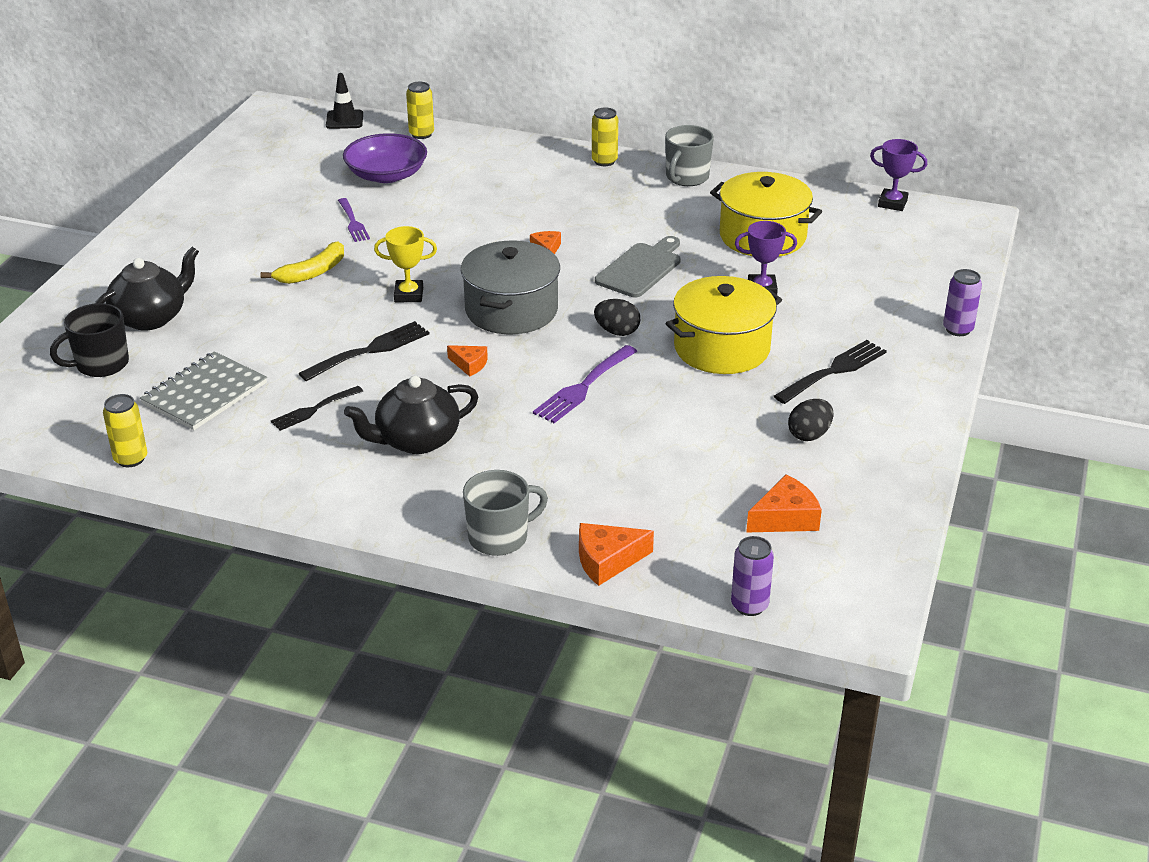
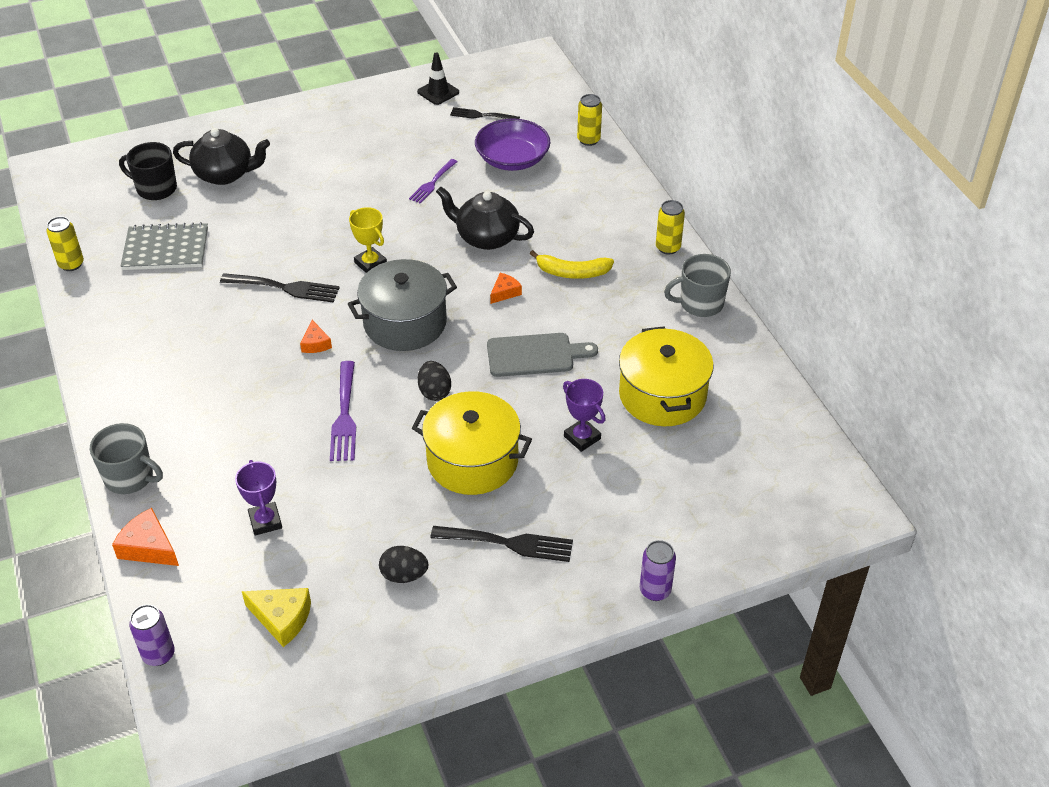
camera: 50 degrees right, 10 degrees up
(313, 272) = (350, 205): yellow banana -> yellow banana (572, 272)
(314, 410) = (193, 306): black fork -> black fork (481, 115)
(344, 120) = (561, 95): black traffic cone -> black traffic cone (438, 92)
(416, 440) = (202, 372): black teapot -> black teapot (486, 237)
(583, 387) = (344, 416): purple fork -> purple fork turned 90 degrees counterclockwise
(785, 518) = (282, 618): orange cheese -> yellow cheese
(892, 203) = (814, 444): purple trophy -> purple trophy (265, 521)

